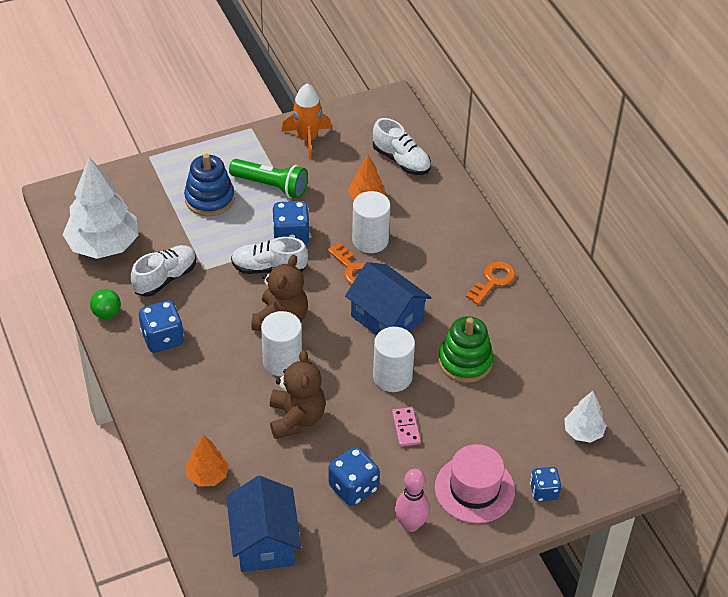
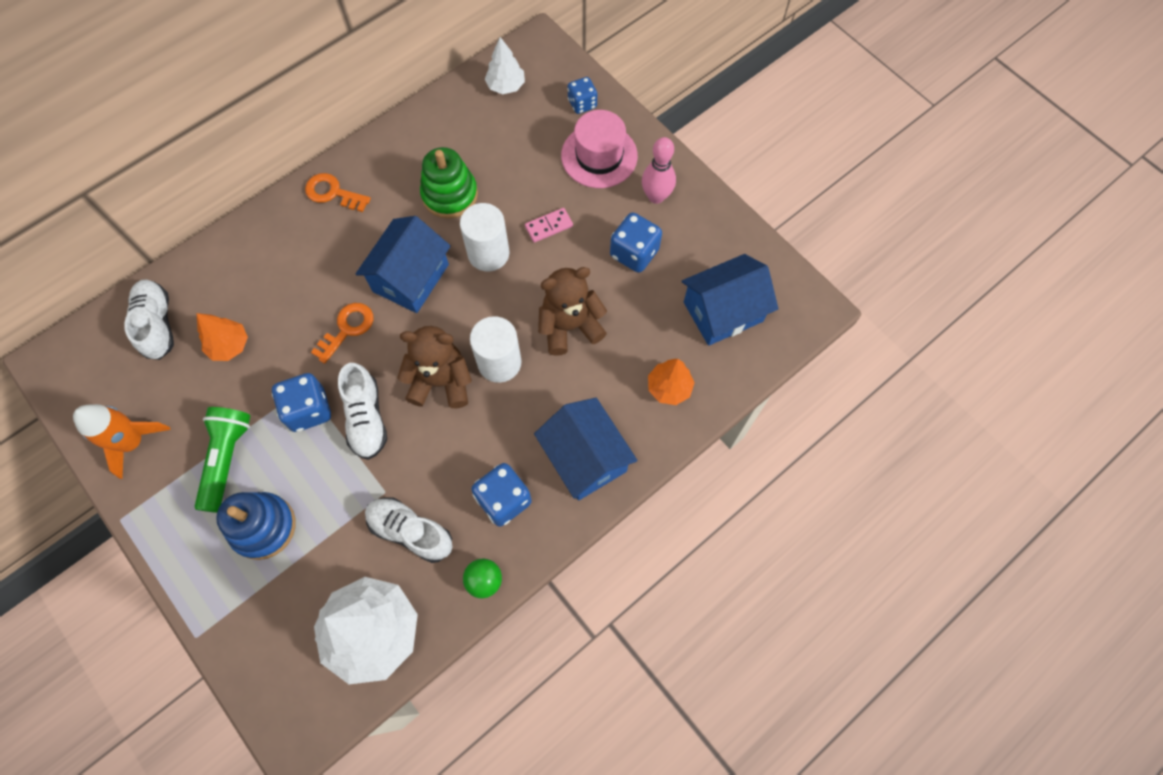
camera: 105 degrees left, 20 degrees up
(172, 399) = (585, 458): none -> blue house
(370, 240) = (298, 324): white cylinder -> none
(401, 160) = (157, 324): white shoe -> white shoe turned 45 degrees counterclockwise

